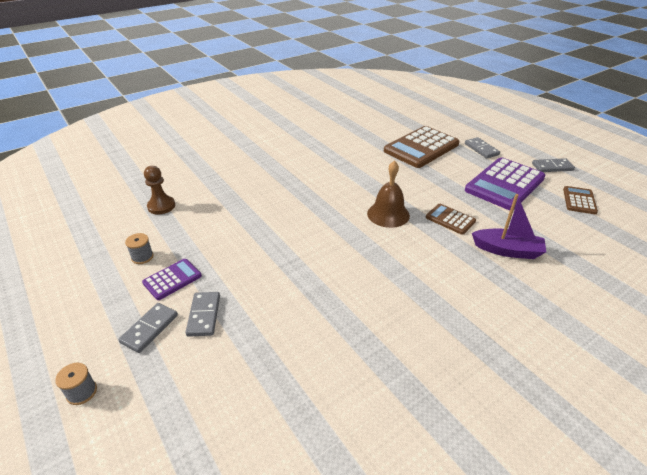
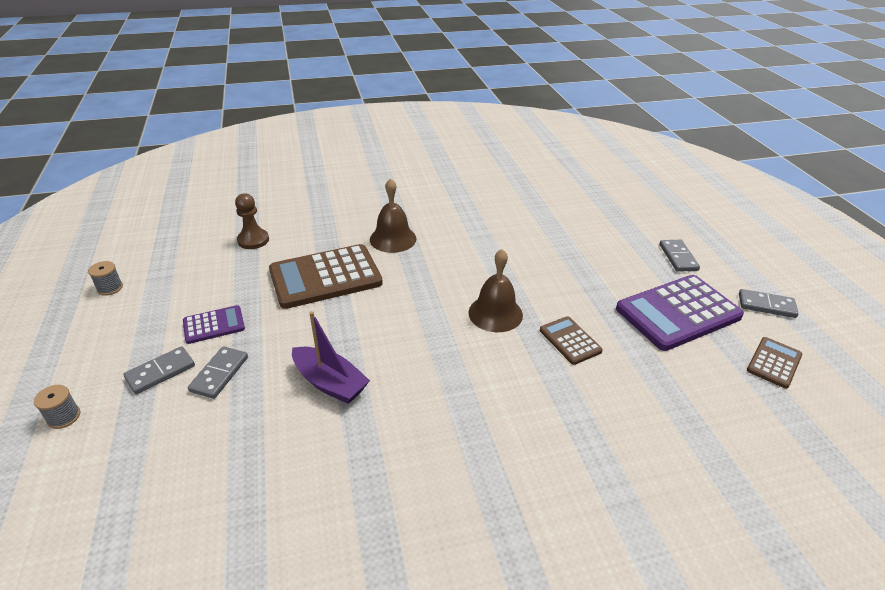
camera: 20 degrees right, 0 degrees up
(142, 257) = (201, 292): grey spool -> grey spool (110, 288)
(277, 180) = (393, 239): none -> brown bell
(421, 148) = (596, 237): brown calculator -> brown calculator (325, 277)
(507, 250) = (619, 402): purple boat -> purple boat (330, 383)

